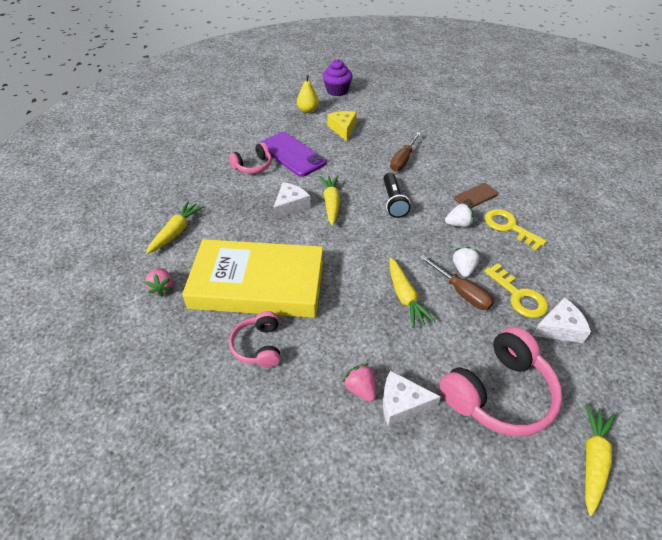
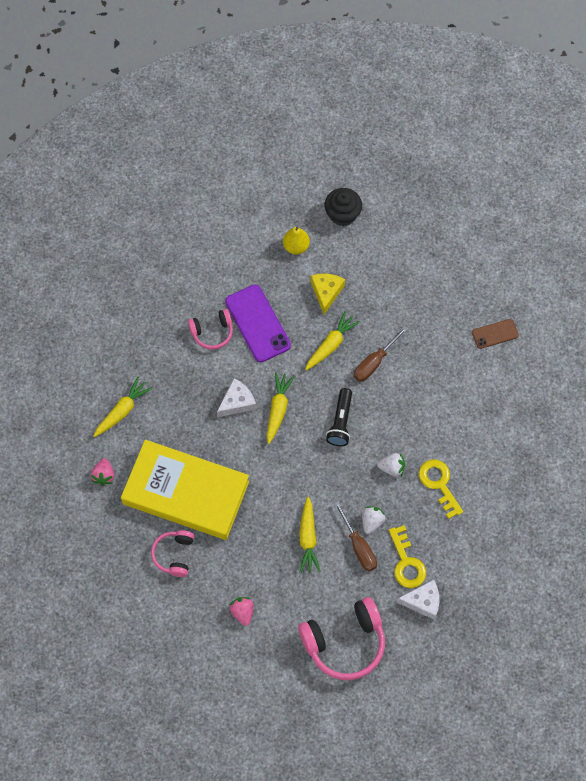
camera: 15 degrees right, 20 degrees up
(337, 91) = (342, 214): purple cupcake -> black cupcake
(402, 404) = (269, 632): white cheese -> none
(476, 196) = (427, 435): brown phone -> brown phone (495, 334)
(592, 460) = (385, 707): yellow carrot -> yellow carrot (331, 344)

